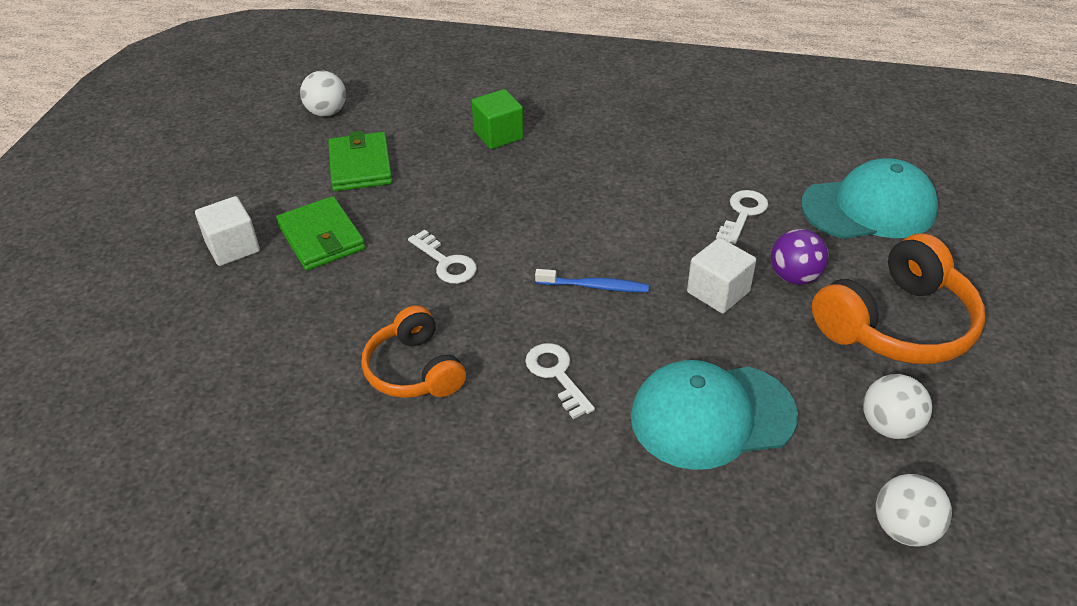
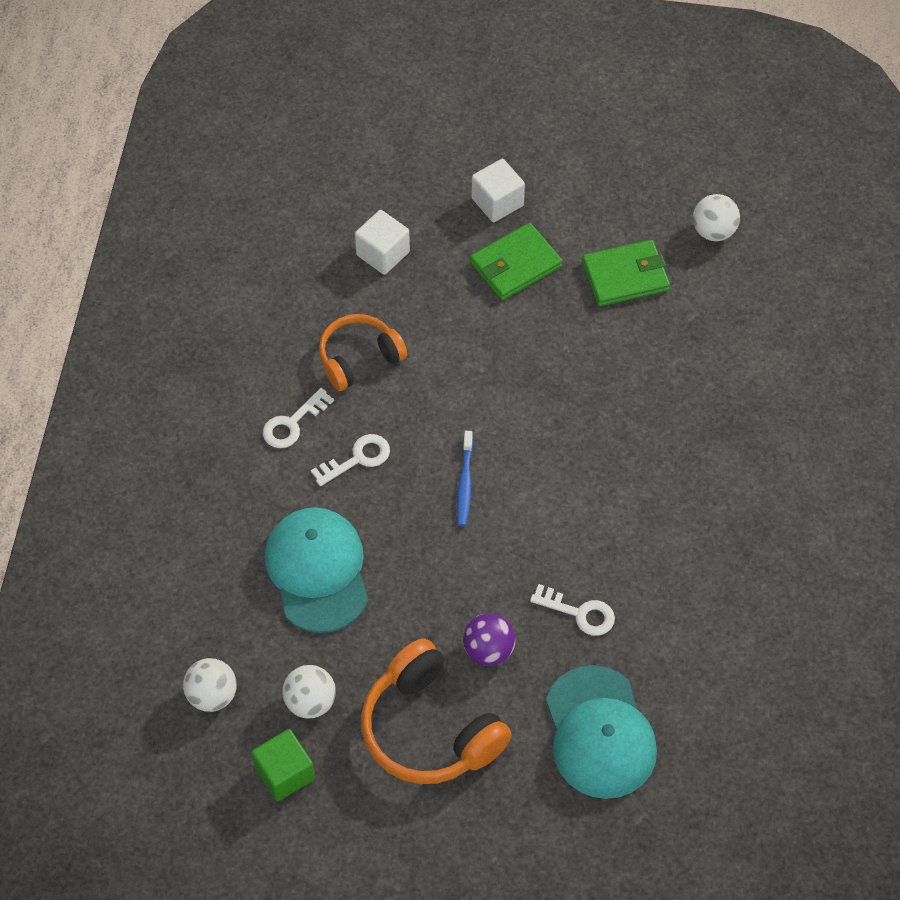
camera: 85 degrees right, 15 degrees up
(446, 262) = (489, 365): white key -> white key (292, 423)
(498, 135) = (691, 389): green cube -> green cube (284, 773)
(718, 292) = (463, 584): white cube -> white cube (383, 253)

